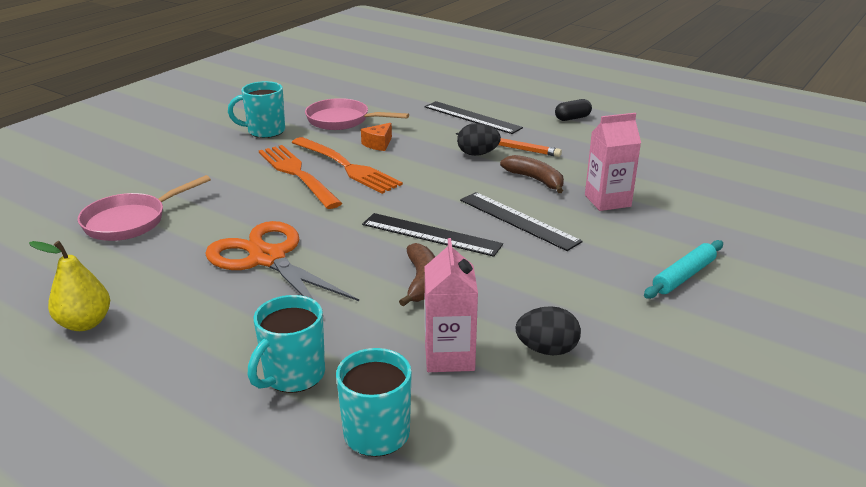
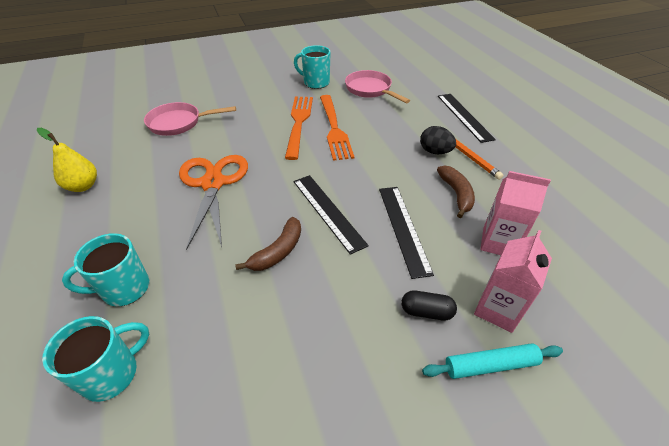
camera: 35 degrees right, 15 degrees up
(378, 144) = (373, 117): orange cheese -> none
(449, 356) = (223, 333): pink carton -> pink carton (498, 309)
(546, 350) = (293, 373): black egg -> none
(572, 118) = (548, 145): black capsule -> black capsule (426, 311)

